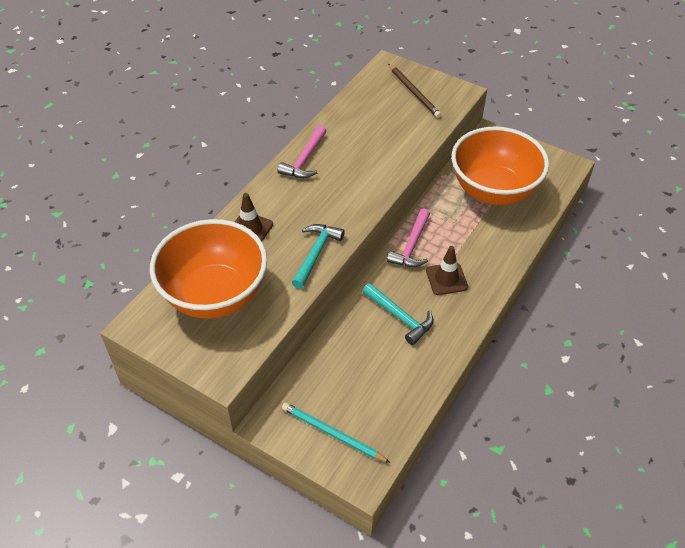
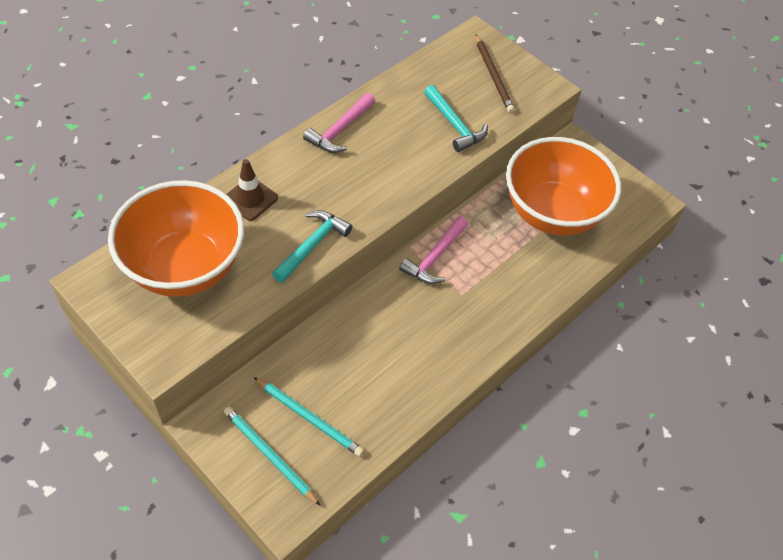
camera: 10 degrees right, 5 degrees up
(354, 395) = (309, 417): none -> turquoise pencil
(400, 317) = (391, 338): turquoise hammer -> turquoise hammer (454, 125)
(446, 279) = (460, 306): brown traffic cone -> none

